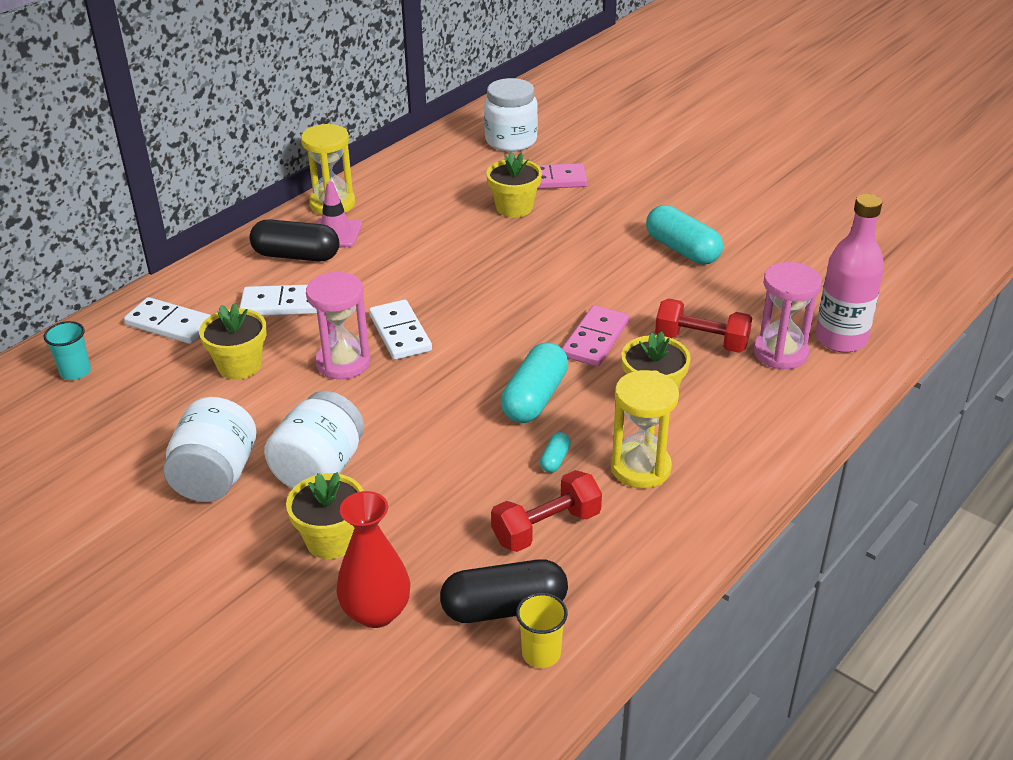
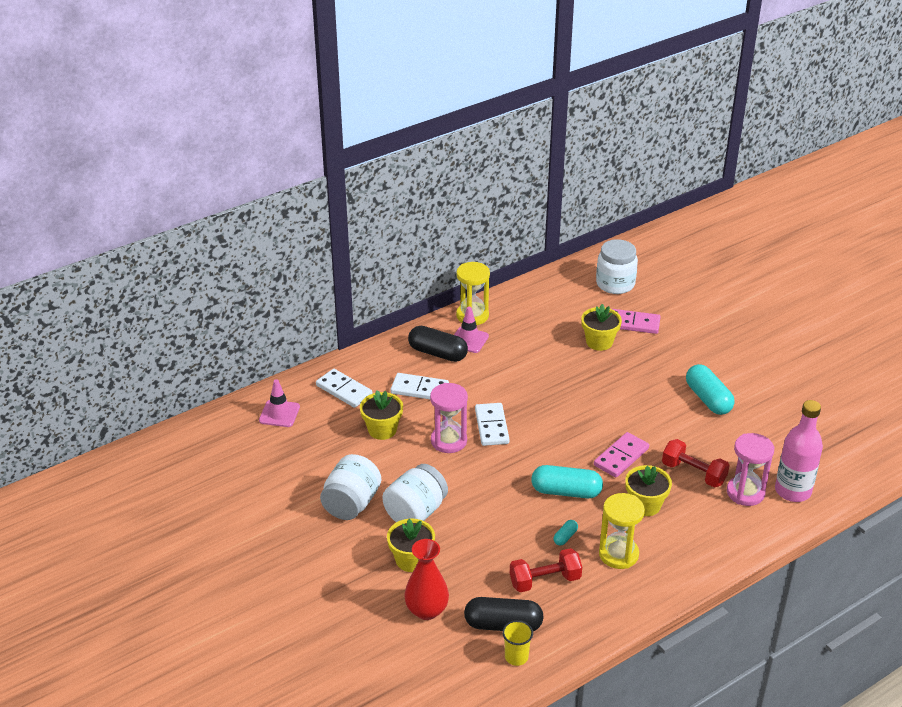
camera: 15 degrees right, 0 degrees up
(75, 372) = (279, 414): turquoise cup -> pink traffic cone
(535, 398) = (566, 492): turquoise capsule -> turquoise capsule turned 60 degrees clockwise

